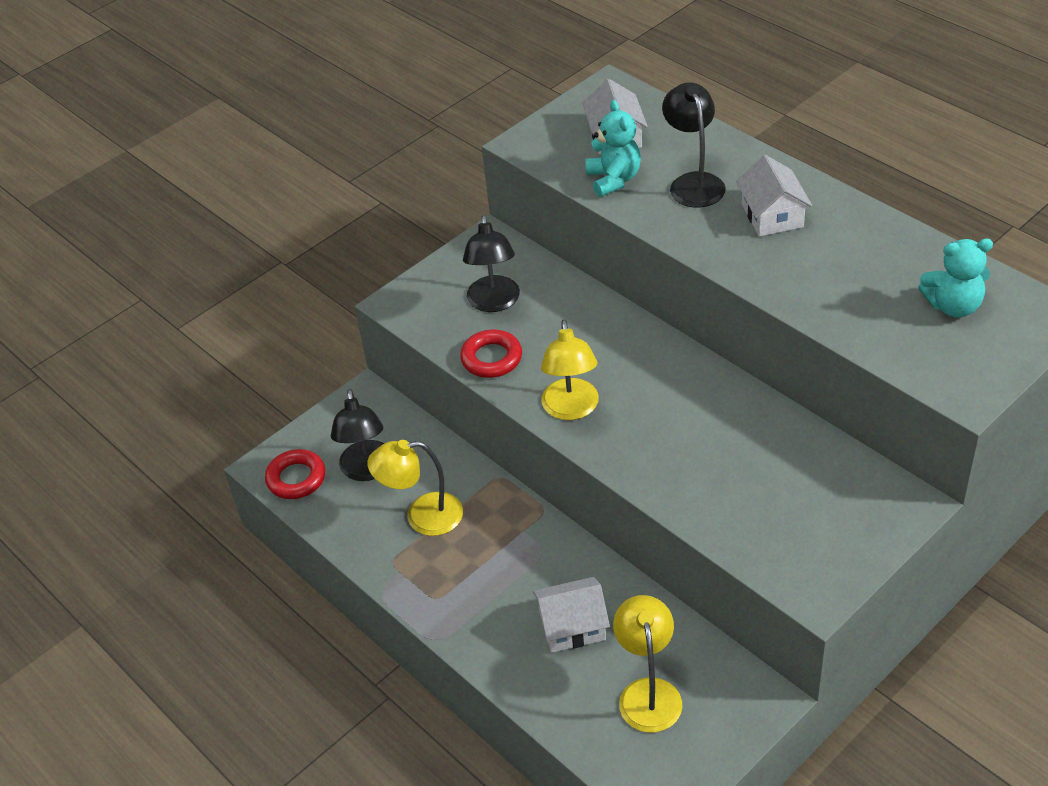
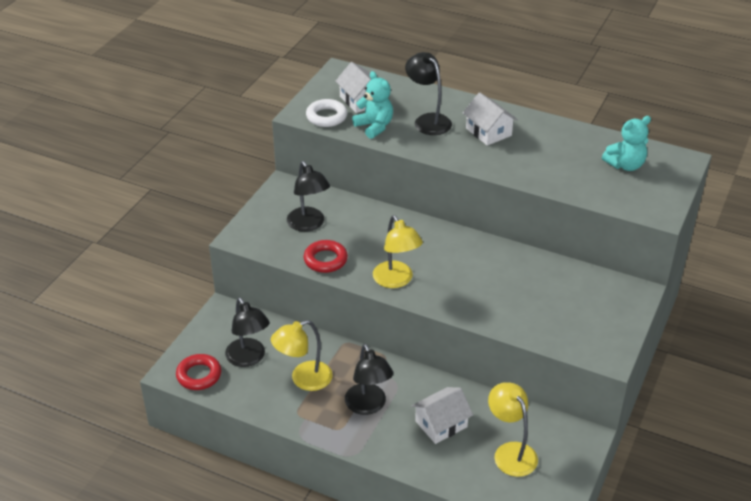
camera: 25 degrees left, 5 degrees down
(488, 575) = (368, 406): none -> black lamp
(556, 153) = (326, 117): none -> white ring

